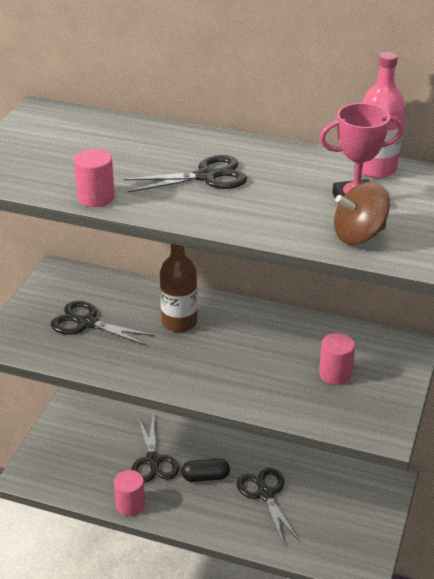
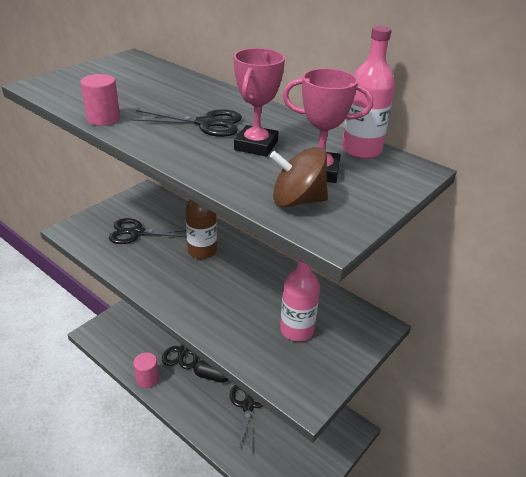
camera: 20 degrees right, 0 degrees up
(87, 323) = (136, 233): black scissors -> black scissors turned 45 degrees counterclockwise
(276, 189) = (256, 146): none -> pink trophy
(335, 374) = (297, 330): pink cylinder -> pink bottle

